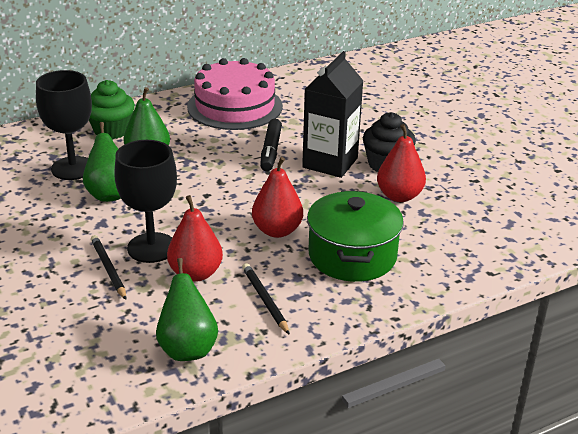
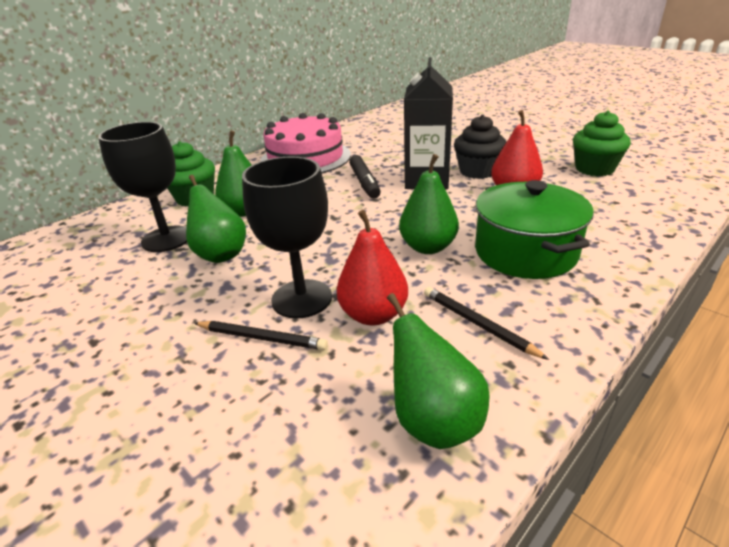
camera: 15 degrees left, 0 degrees up
(108, 269) = (261, 338): black pencil -> black pencil turned 150 degrees clockwise
(277, 231) = (428, 247): red pear -> green pear
(503, 190) = (594, 169): none -> green cupcake

